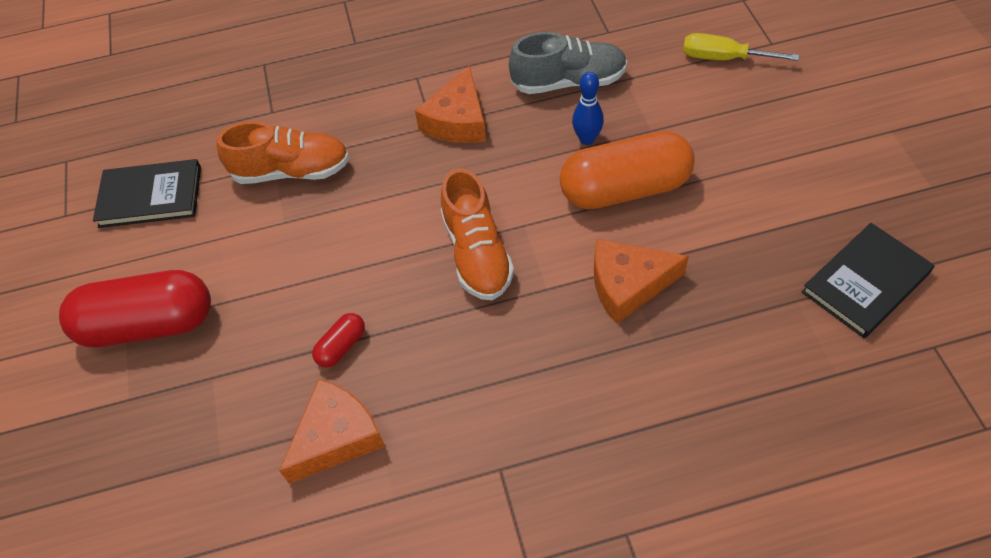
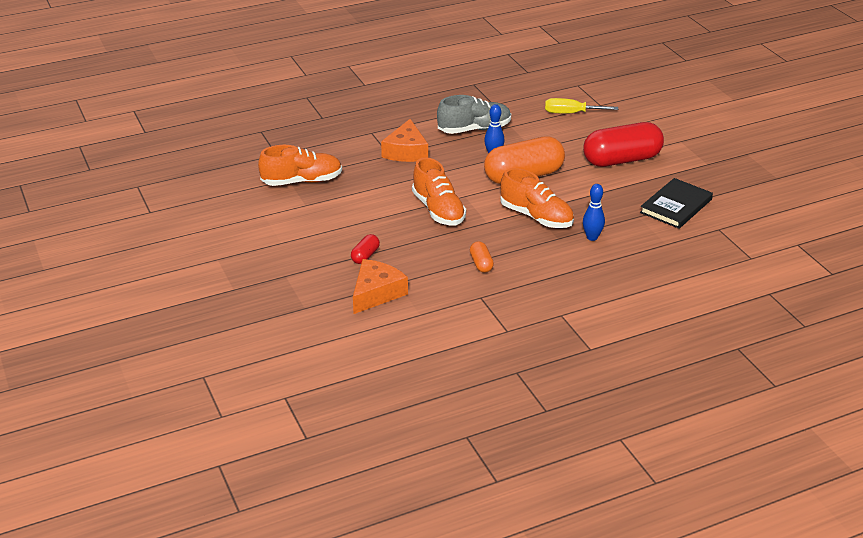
camera: 15 degrees left, 20 degrees down
(148, 324) = (233, 256): red capsule -> red capsule (621, 160)
(150, 196) = (208, 199): black book -> none
(517, 387) = (481, 264): none -> orange capsule
(628, 285) = (536, 217): orange cheese -> orange shoe
(711, 344) = (592, 237): none -> blue bowling pin

